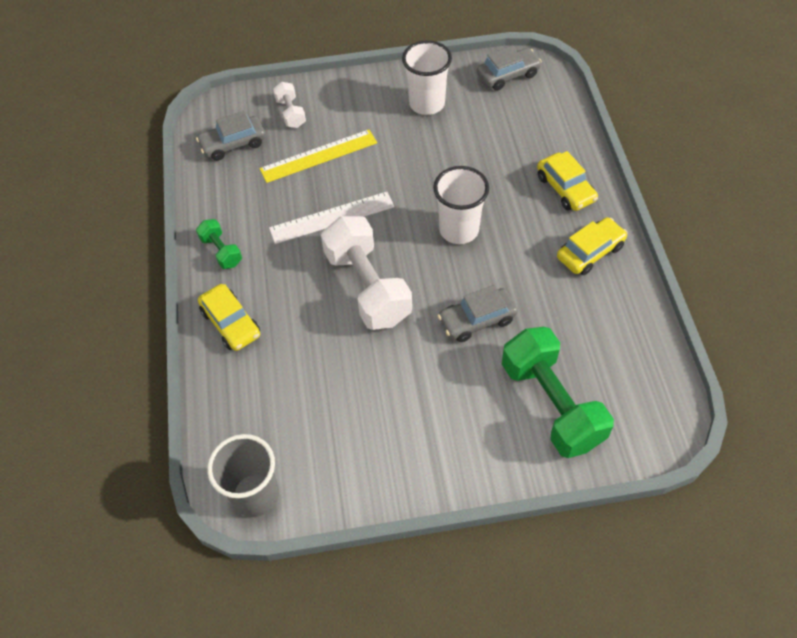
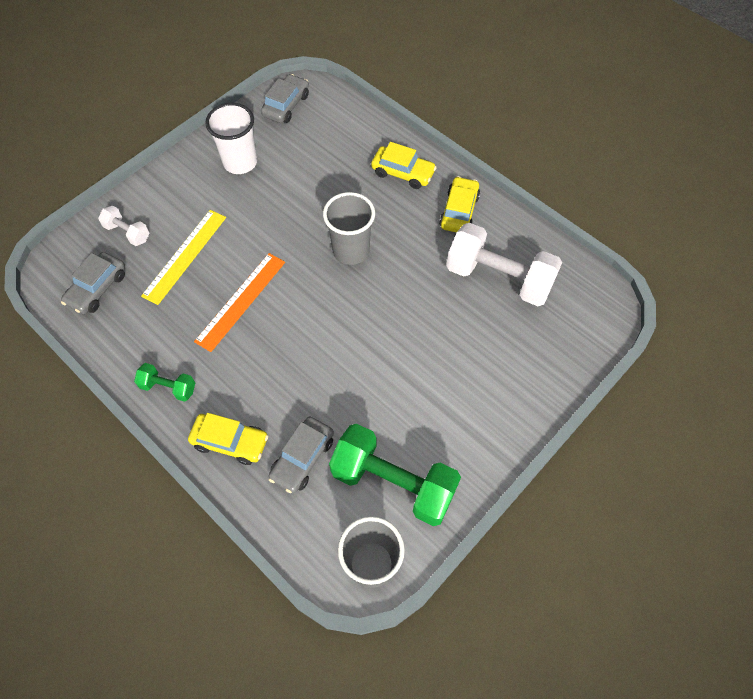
camera: 40 degrees left, 5 degrees up
(332, 218) = (241, 301): white ruler -> orange ruler
(367, 287) = (318, 339): white dumbbell -> white dumbbell (499, 278)
(459, 230) = (351, 251): white cup -> grey cup
(477, 320) = (422, 312): grey car -> grey car (302, 458)
(551, 404) = (524, 341): green dumbbell -> green dumbbell (393, 482)

